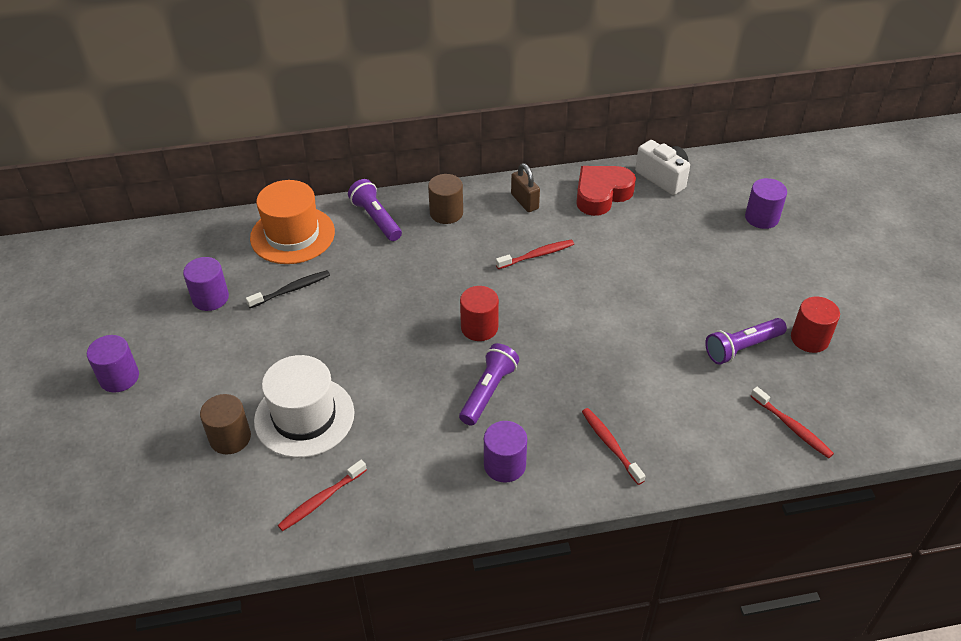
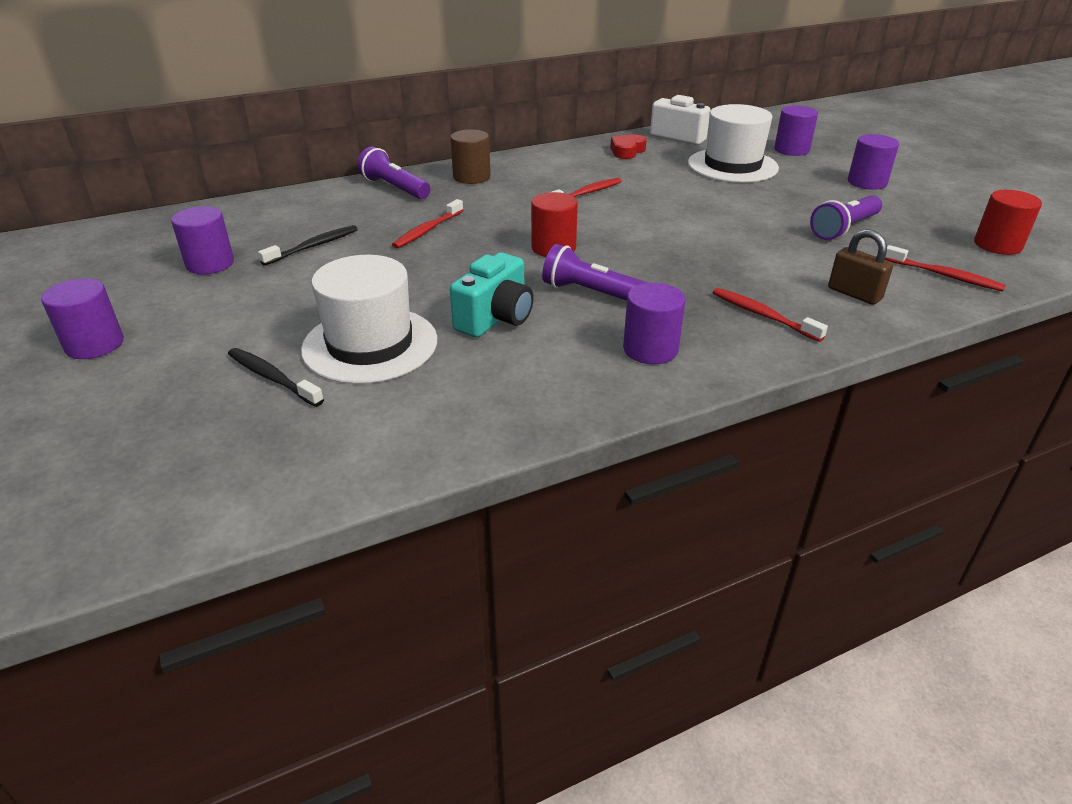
camera: 15 degrees left, 10 degrees down
(230, 438) = (272, 378): brown cylinder -> black toothbrush
(292, 235) = (300, 208): orange hat -> none
(321, 500) = (425, 418): red toothbrush -> red toothbrush (427, 230)
(403, 406) = (496, 319): none -> turquoise camera
(488, 391) = (593, 293): purple flashlight -> purple flashlight turned 75 degrees counterclockwise
(524, 201) = (551, 162): brown padlock -> brown padlock (854, 294)
(601, 194) = (627, 151): red heart -> red heart, size x0.59
(690, 234) = (732, 166): none -> white hat
(805, 283) = (867, 182): none -> purple cylinder
(809, 339) = (904, 215): red cylinder -> red cylinder (997, 245)

